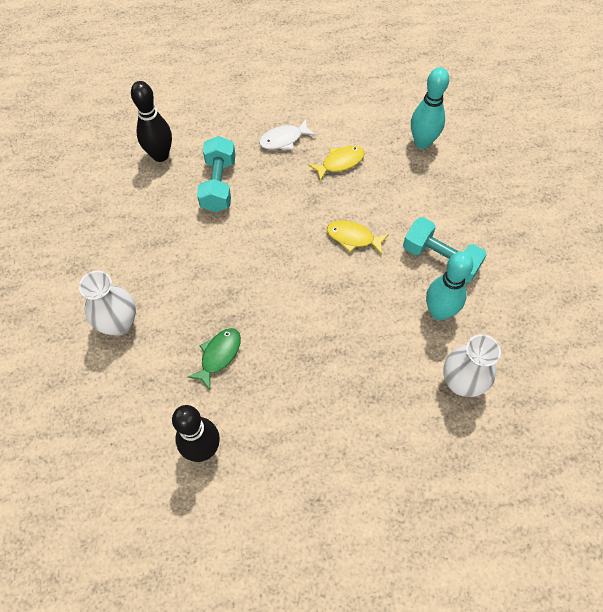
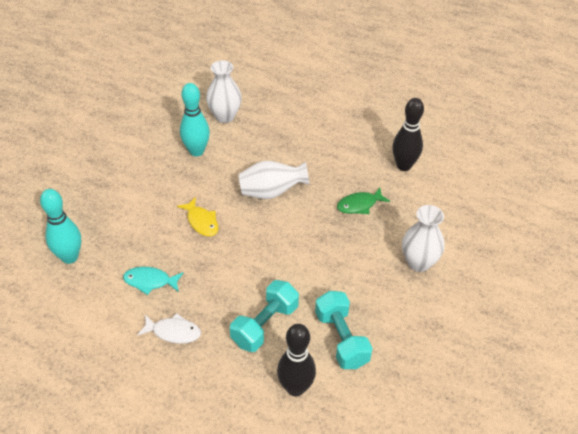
camera: 145 degrees left, 15 degrees down
(318, 312) = (271, 192): none -> white vase
(340, 162) = (150, 281): yellow fish -> turquoise fish
(440, 259) = (160, 176): turquoise dumbbell -> turquoise dumbbell (341, 339)

